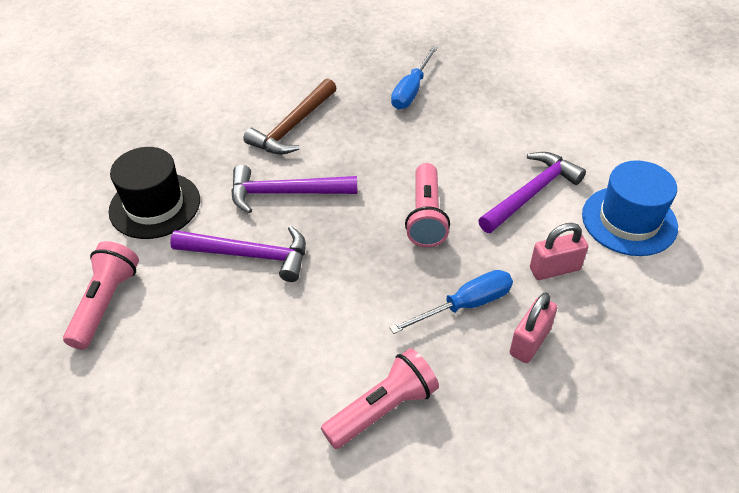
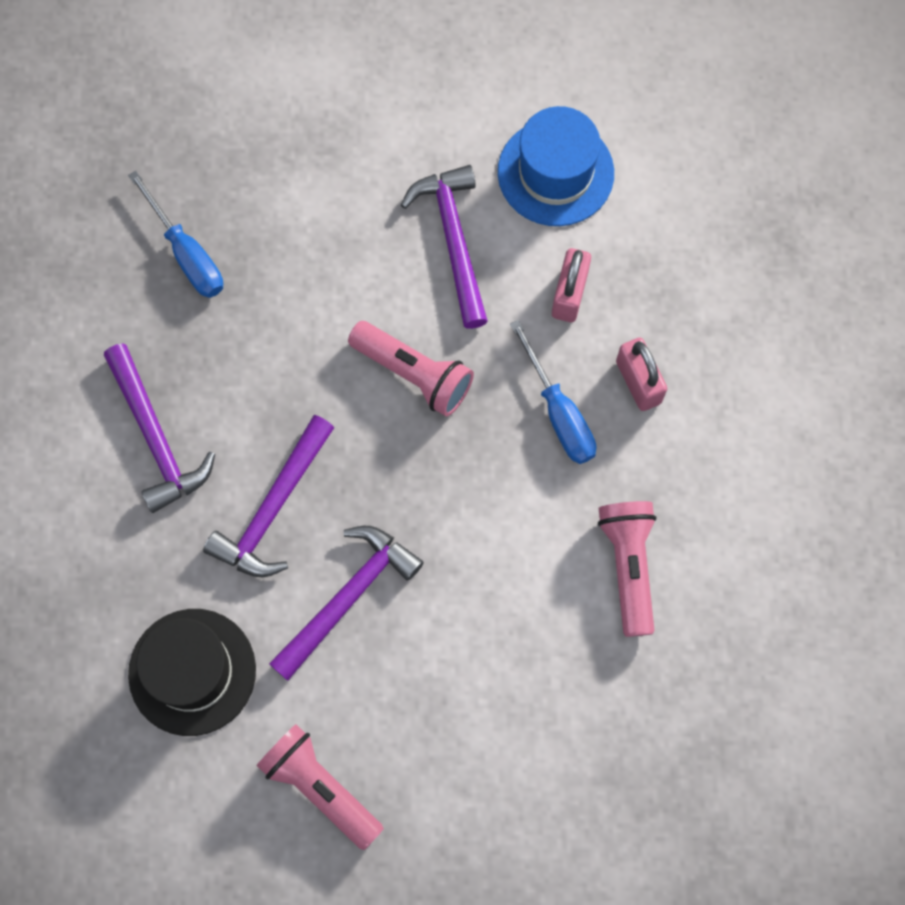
camera: 60 degrees left, 25 degrees up
(293, 126) = (156, 437): brown hammer -> purple hammer
(465, 305) = (559, 413): blue screwdriver -> blue screwdriver turned 150 degrees clockwise

